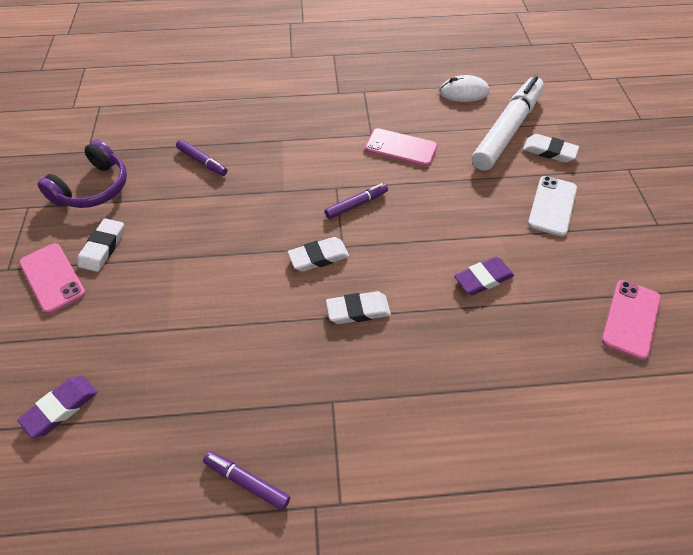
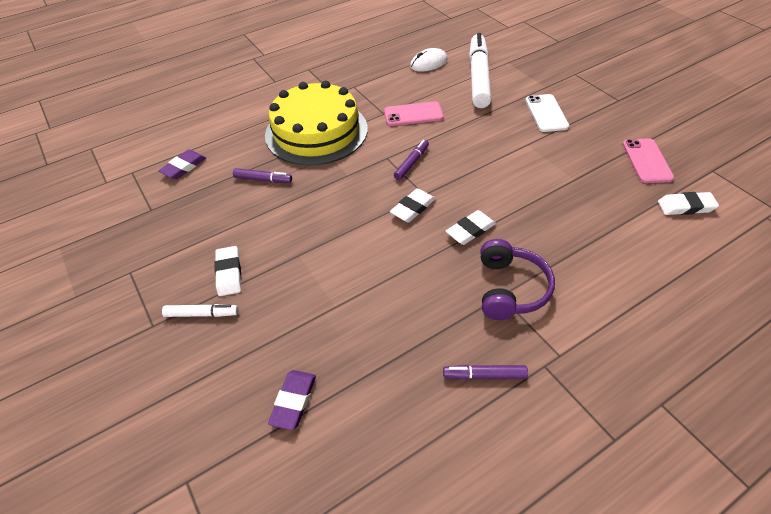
camera: 25 degrees left, 5 degrees down
(52, 278) = (202, 314): pink phone -> white marker
(93, 188) = (181, 234): purple headphones -> purple headphones (510, 289)
(289, 129) = (316, 132): none -> yellow cake
(483, 278) = (538, 175): purple eraser -> purple eraser (184, 167)
(549, 151) = (517, 81): white eraser -> white eraser (686, 206)

